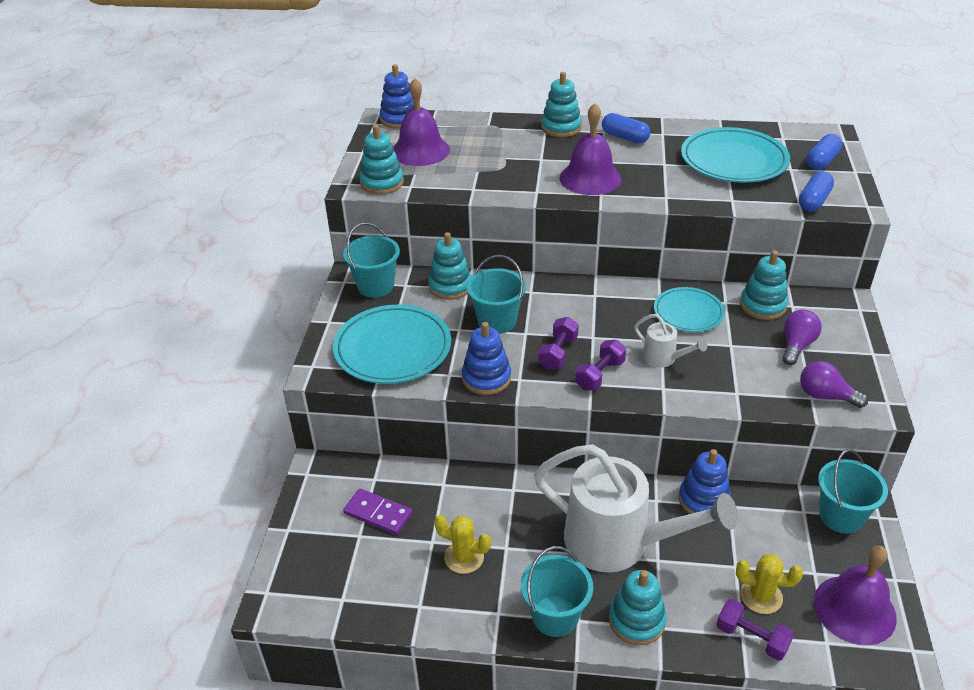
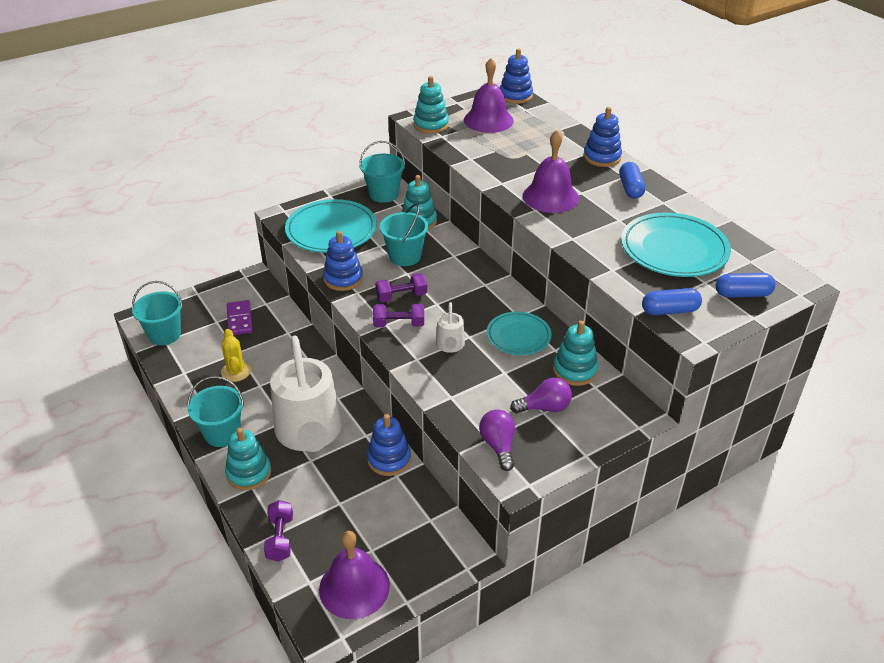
camera: 50 degrees right, 0 degrees up
(561, 127) = (602, 157): turquoise stacking toy -> blue stacking toy
(761, 596) = (322, 528): yellow cactus -> none
(841, 516) = (445, 544): turquoise bucket -> turquoise bucket (164, 334)

